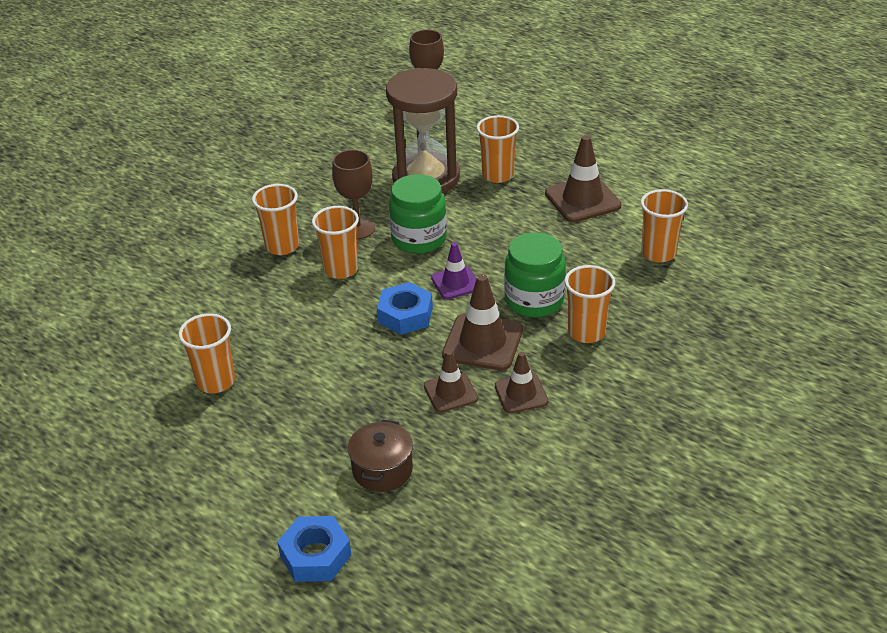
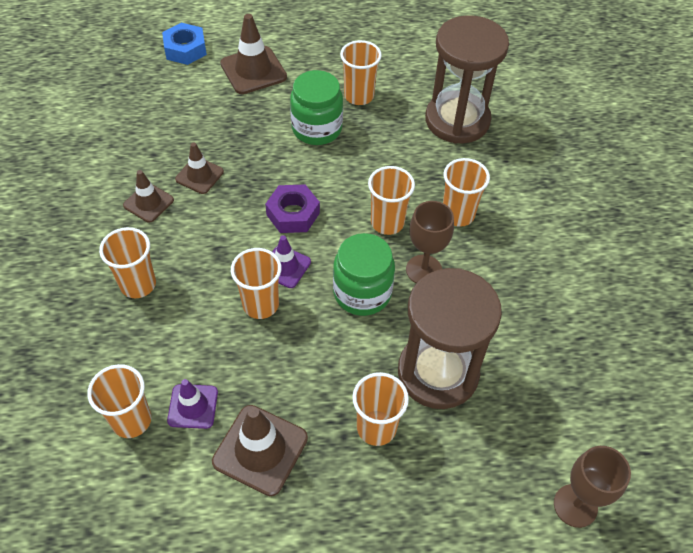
camera: 135 degrees right, 15 degrees up
(170, 309) = (457, 120): none -> brown hourglass
(382, 469) = (194, 106): brown pot -> none
(405, 315) = (293, 214): blue nut -> purple nut
(483, 342) = (212, 226): brown traffic cone -> brown traffic cone (253, 70)
(501, 269) = (260, 304): none -> orange cup
(534, 300) = (205, 289): green jar -> green jar (317, 128)
(608, 240) = (193, 406): none -> purple traffic cone

